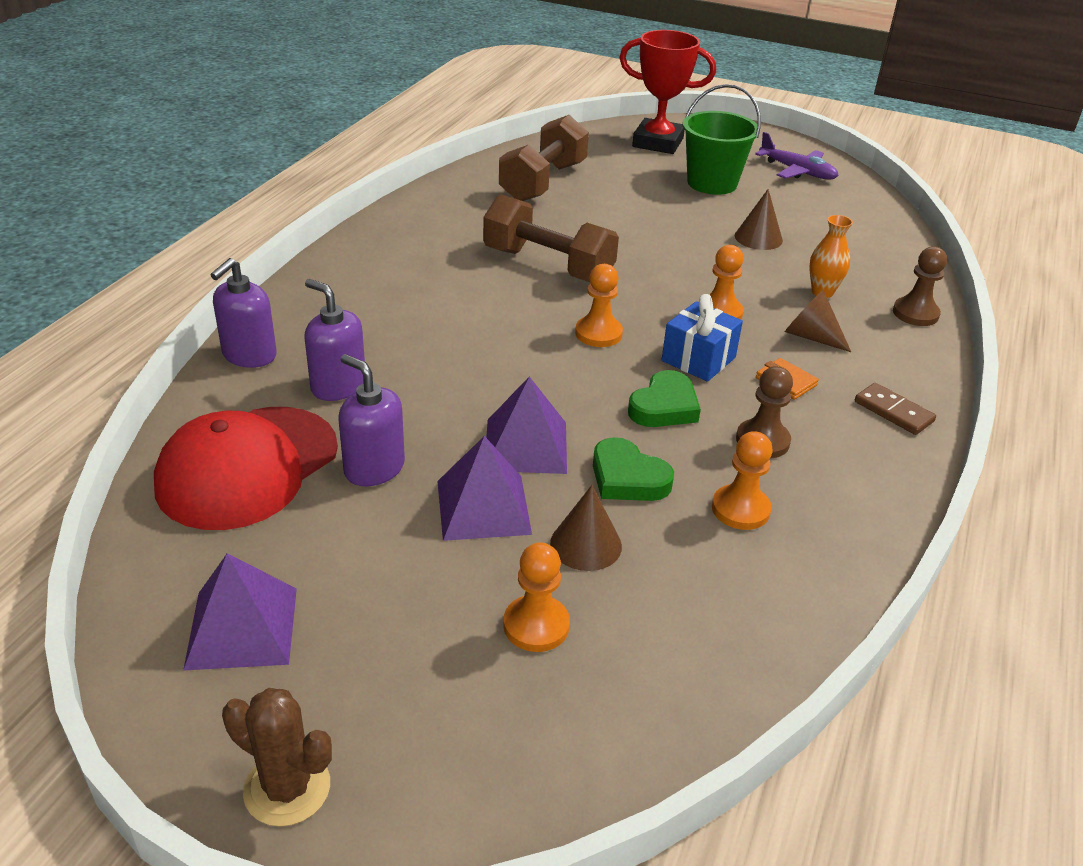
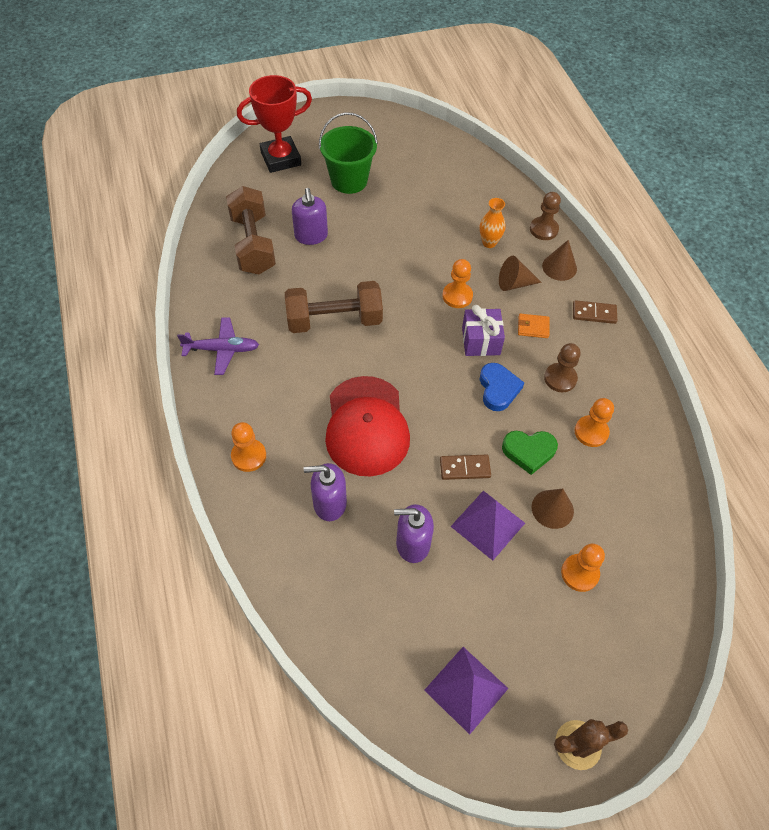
camera: 40 degrees left, 20 degrees up
(247, 467) = (351, 597): red cap -> red cap (366, 426)
(249, 355) = (253, 520): purple soap dispenser -> purple soap dispenser (311, 236)
(526, 446) = (465, 468): purple pyramid -> brown domino
(598, 333) = (416, 358): orange pawn -> orange pawn (249, 456)
(664, 407) = (498, 389): green heart -> blue heart
(698, 359) = (481, 341): blue gift -> purple gift
(758, 238) = (419, 216): brown cone -> brown cone (559, 267)
(797, 171) = (383, 138): purple plane -> purple plane (221, 349)

